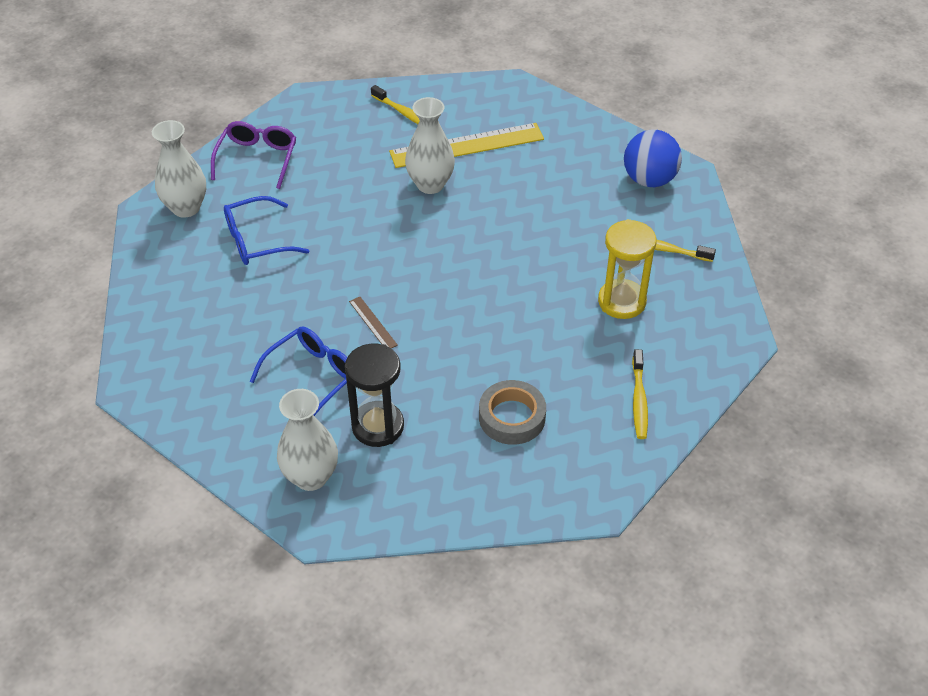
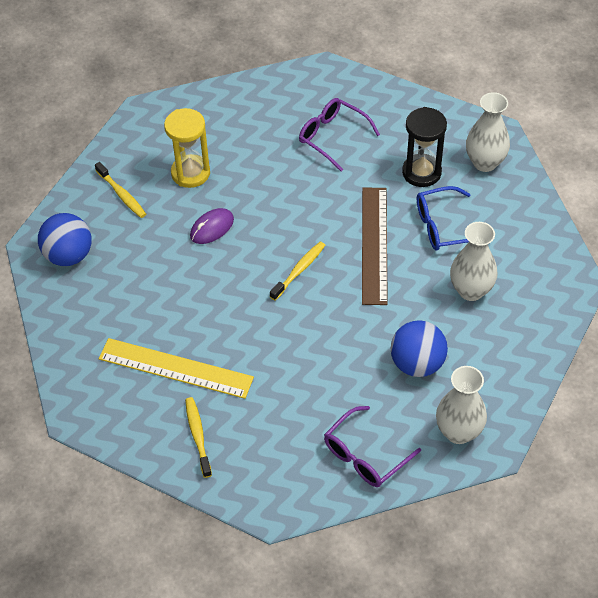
camera: 145 degrees left, 5 degrees up
(256, 241) = (417, 363): blue glasses -> blue ball
(373, 323) = (374, 245): brown ruler -> brown ruler, size x2.28
(430, 184) = (239, 344): white vase -> white vase (471, 290)
(512, 417) = (332, 137): grey tape -> purple glasses
(547, 262) = (212, 228): none -> purple mouse
(639, 400) = (245, 108): yellow toothbrush -> yellow toothbrush (299, 270)

